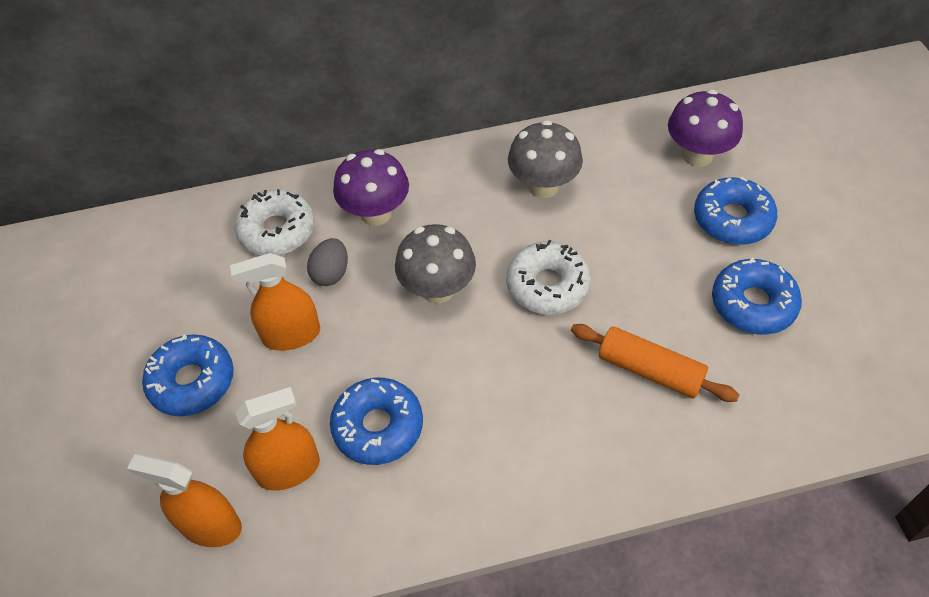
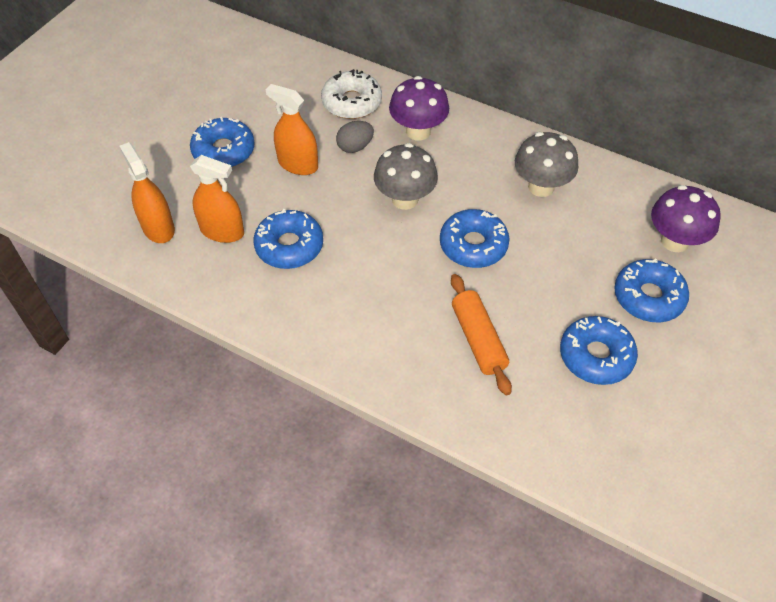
camera: 40 degrees right, 0 degrees up
(547, 285) = (473, 245): white donut -> blue donut

